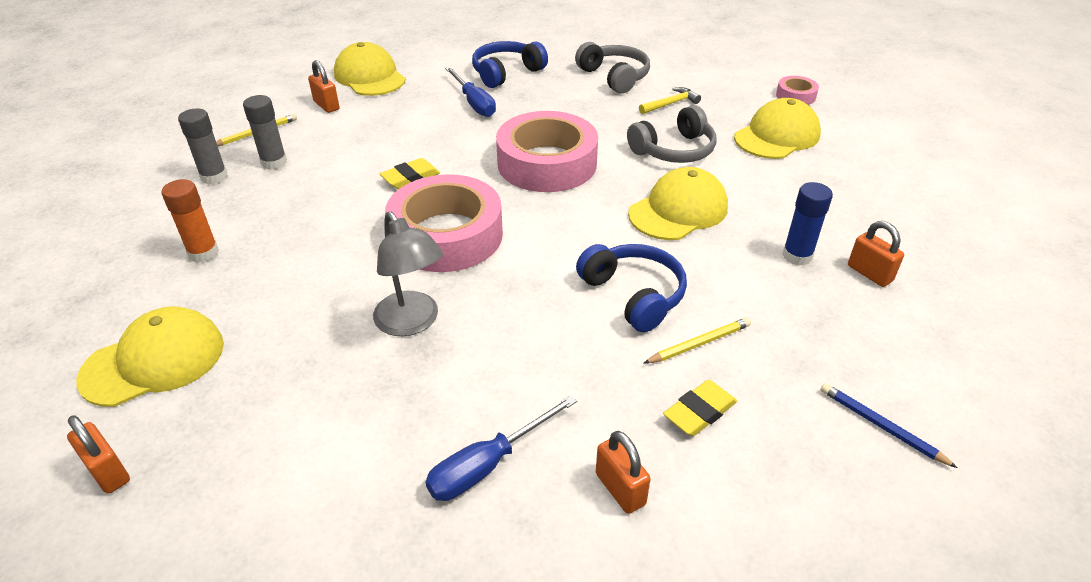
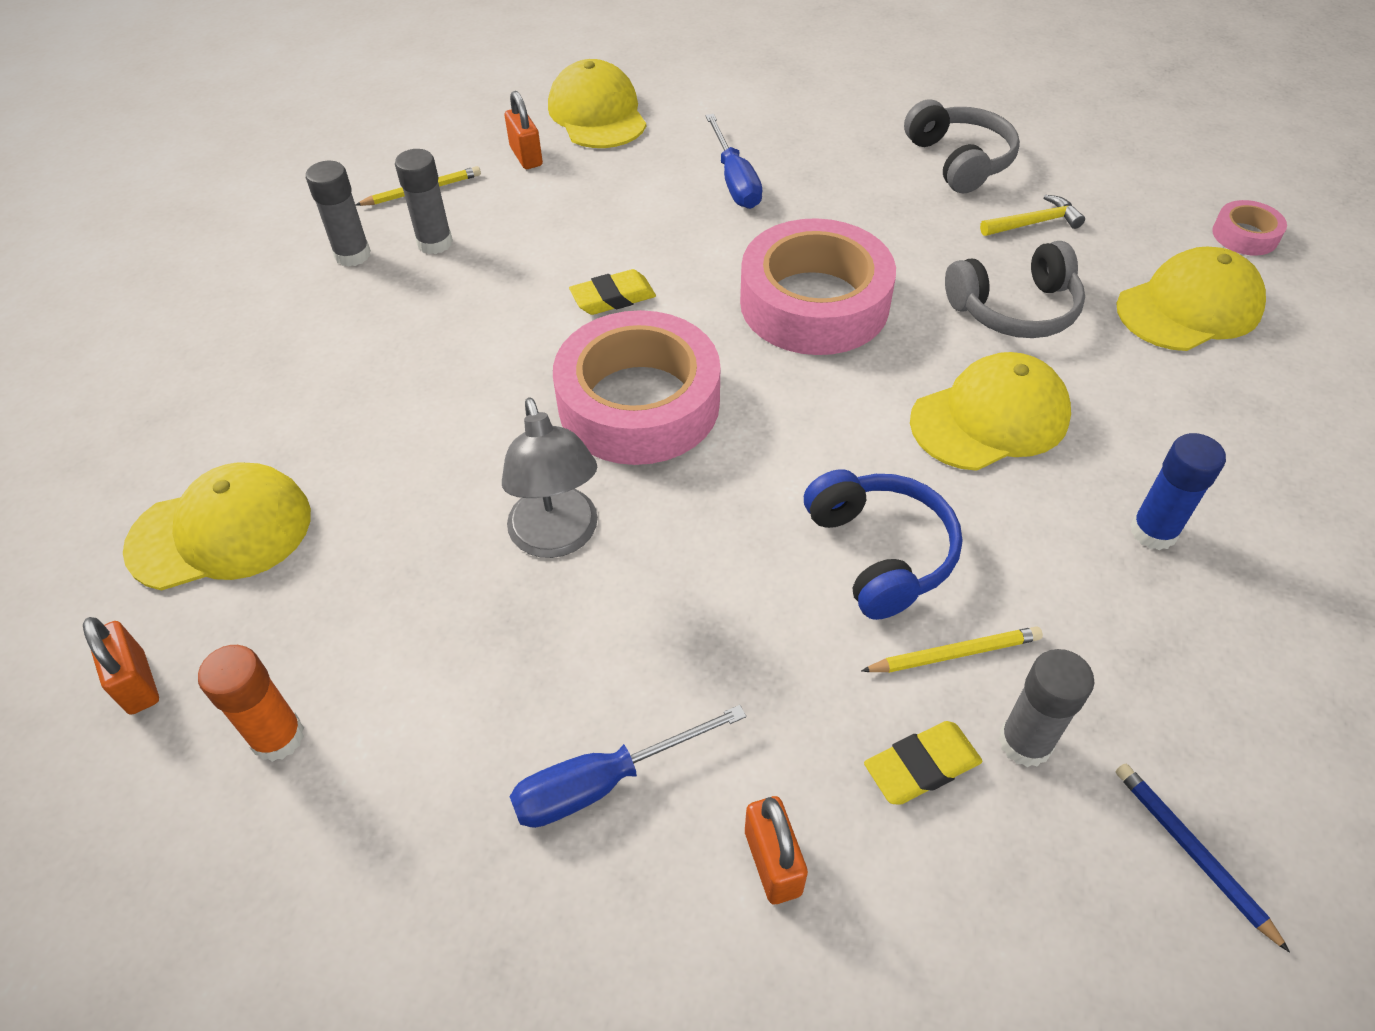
camera: 15 degrees right, 10 degrees up
(203, 253) = (314, 375): orange glue stick -> orange glue stick (278, 737)
(506, 73) = (796, 132): blue headphones -> none
(760, 385) = (1025, 742): none -> grey glue stick
(869, 273) = (1261, 585): orange padlock -> none

